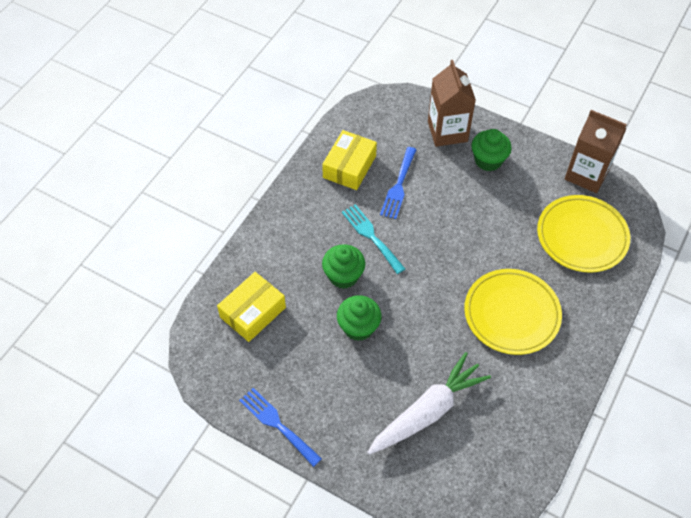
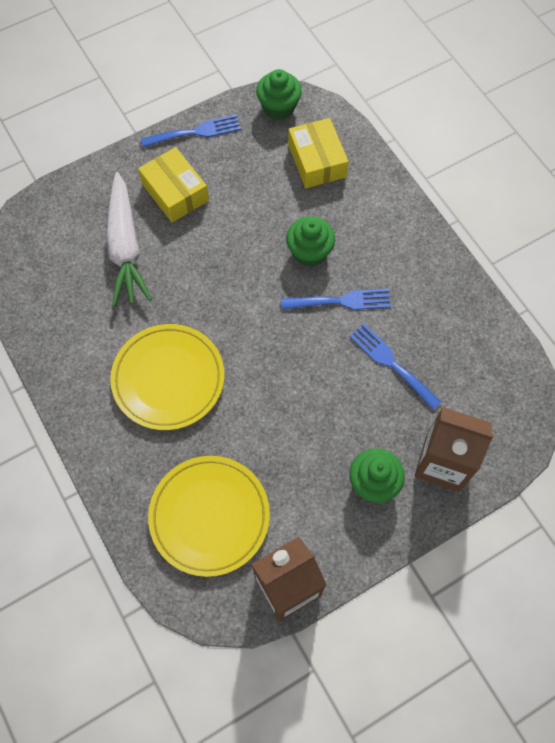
camera: 120 degrees right, 10 degrees up
(349, 167) = (446, 328): yellow box -> yellow box (175, 192)
(358, 327) = (245, 236): green cupcake -> green cupcake (278, 108)
(371, 236) = (341, 301): turquoise fork -> blue fork

